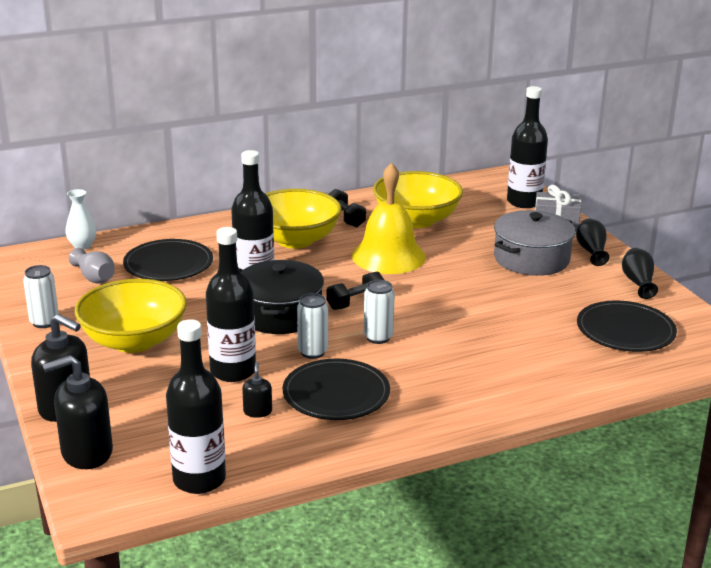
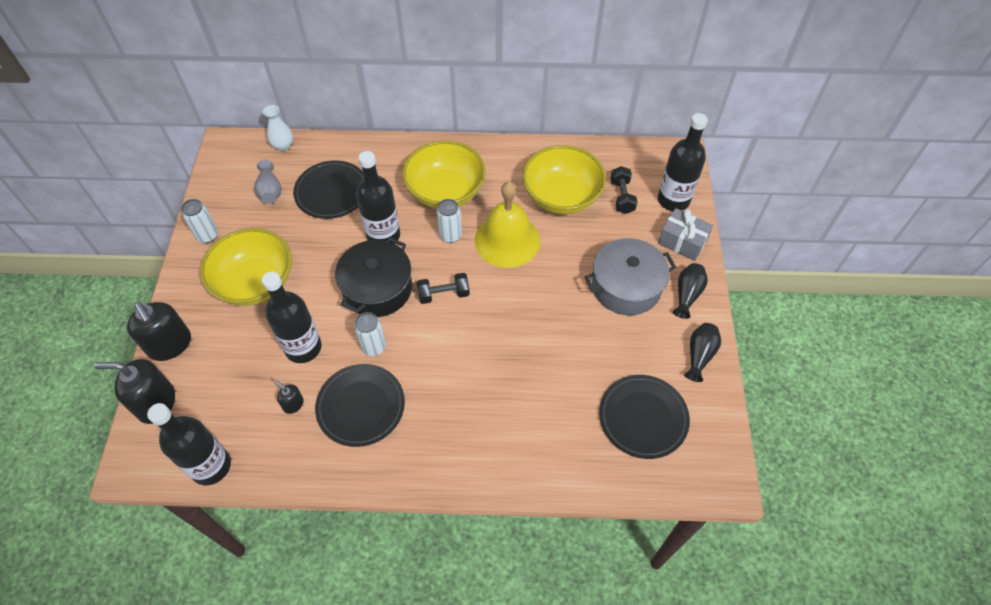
camera: 25 degrees right, 30 degrees up
(257, 411) = (293, 404): black soap dispenser -> black soap dispenser turned 75 degrees counterclockwise
(345, 218) = (503, 174): black dumbbell -> black dumbbell (622, 197)
(378, 337) = (433, 347): white can -> white can (450, 235)

